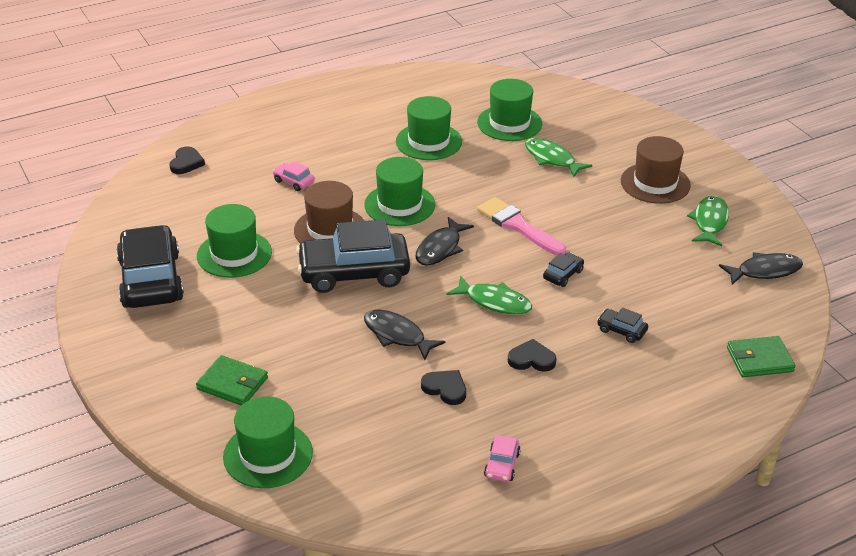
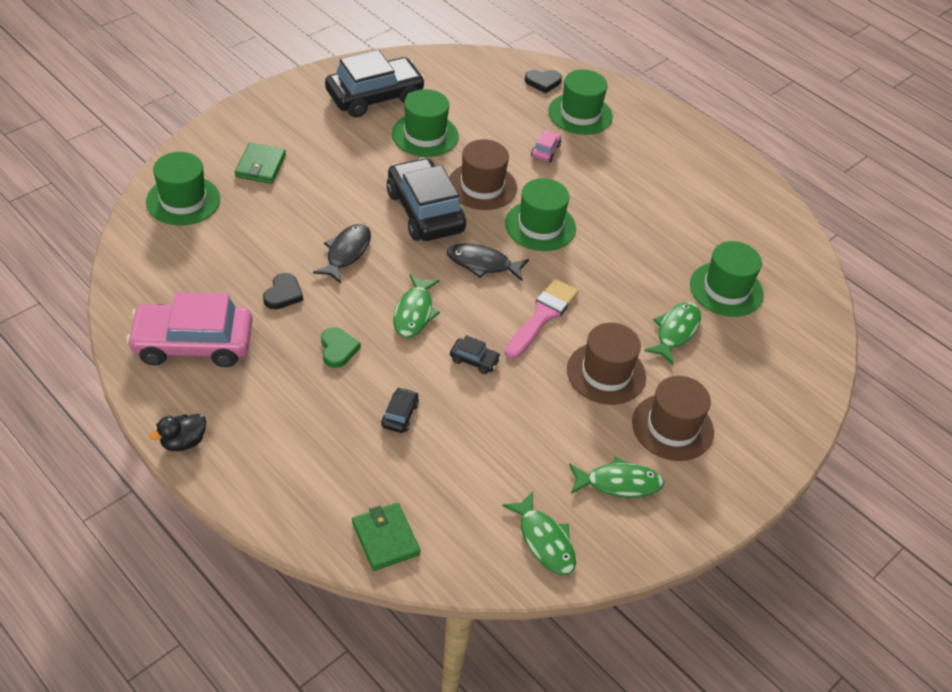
camera: 70 degrees right, 10 degrees up
(428, 141) = (657, 231): green hat -> green hat (580, 114)
(502, 465) = (193, 343): pink car -> pink car, size x2.39
(531, 359) = (338, 349): black heart -> green heart
(592, 204) = (606, 373): none -> brown hat
(636, 484) = (183, 442): none -> black duck
(765, 271) = (544, 541): black fish -> green fish

